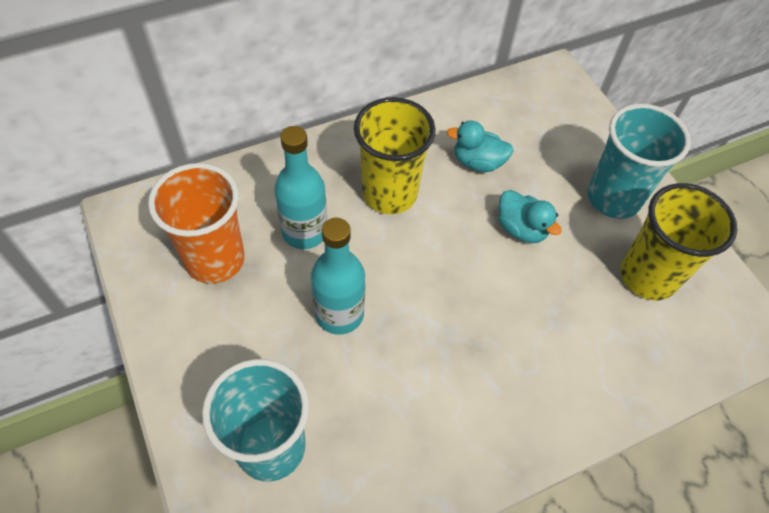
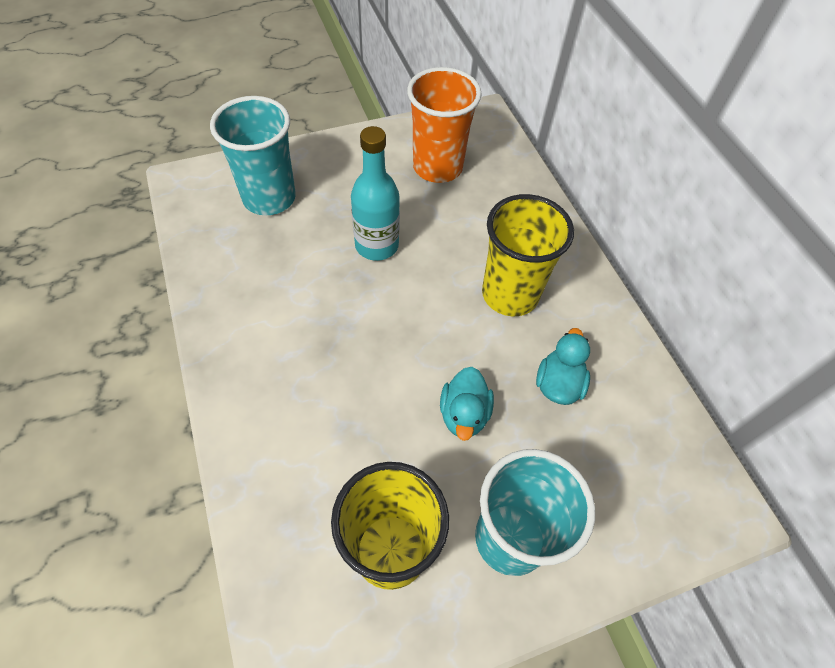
camera: 95 degrees right, 0 degrees up
(304, 232) = (464, 225): turquoise bottle -> none
(521, 229) = (464, 414): turquoise duck -> turquoise duck turned 45 degrees counterclockwise

